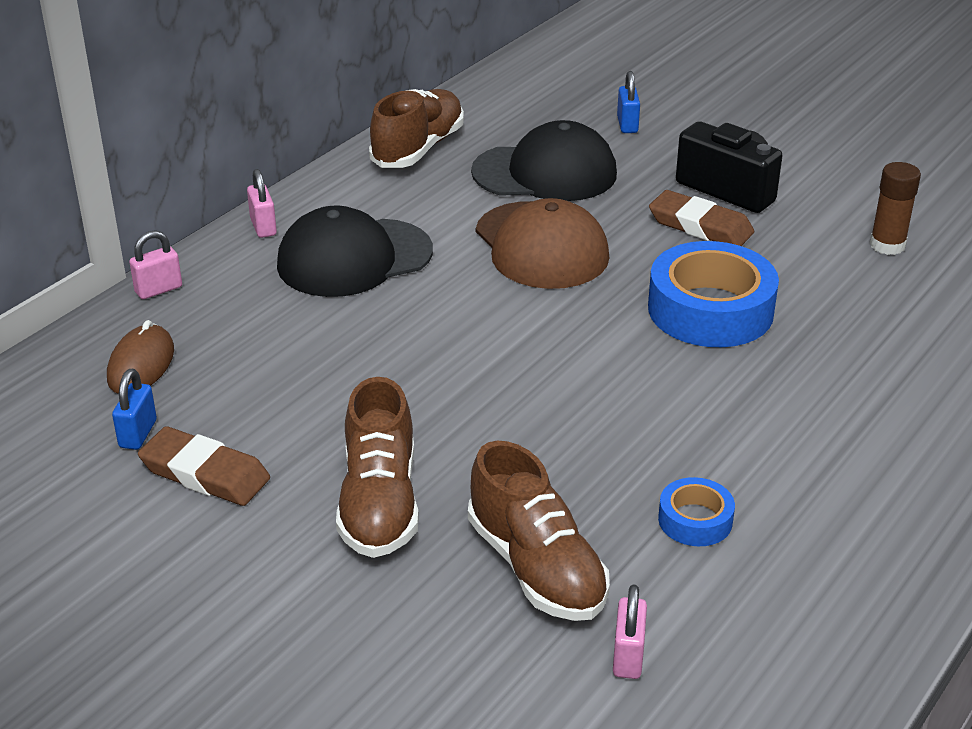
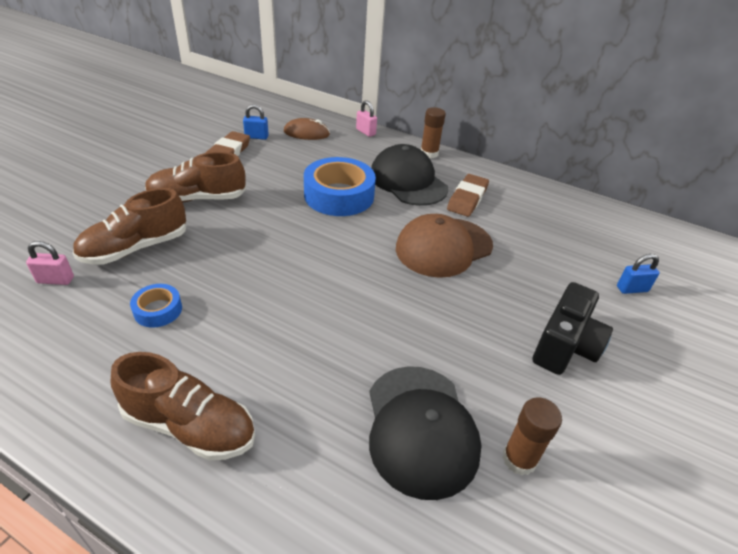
camera: 80 degrees right, 5 degrees up
(263, 227) = (429, 153): pink padlock -> brown glue stick
(418, 149) = (537, 197): brown shoe -> brown shoe (190, 426)
(545, 173) = (536, 248): black cap -> black cap (420, 429)
(700, 226) = (499, 326): brown eraser -> brown eraser (467, 198)
(710, 310) = (386, 327): blue tape -> blue tape (339, 195)

